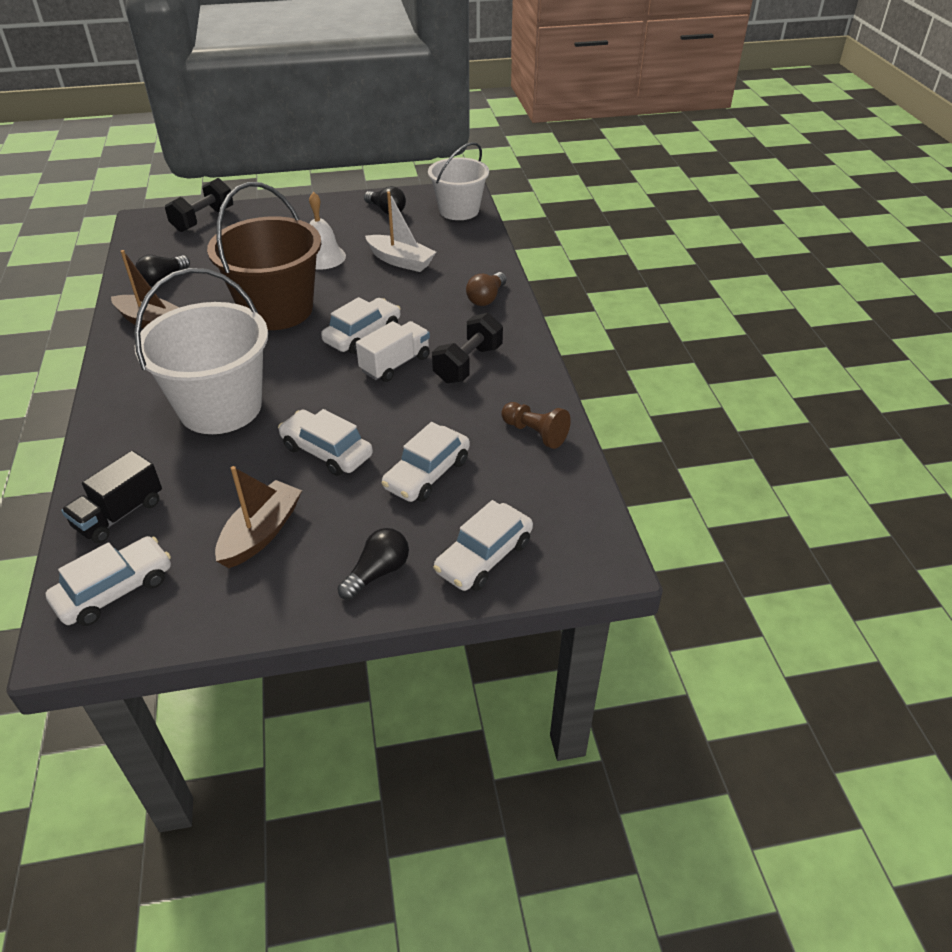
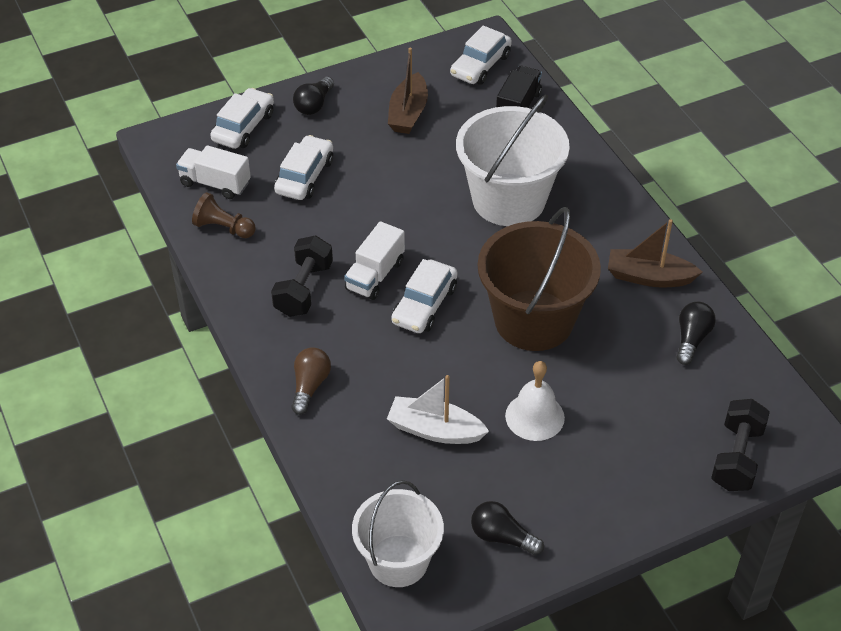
camera: 165 degrees right, 5 degrees up
(327, 451) = (394, 179): white car -> none
(536, 485) = (215, 183): none -> white truck

